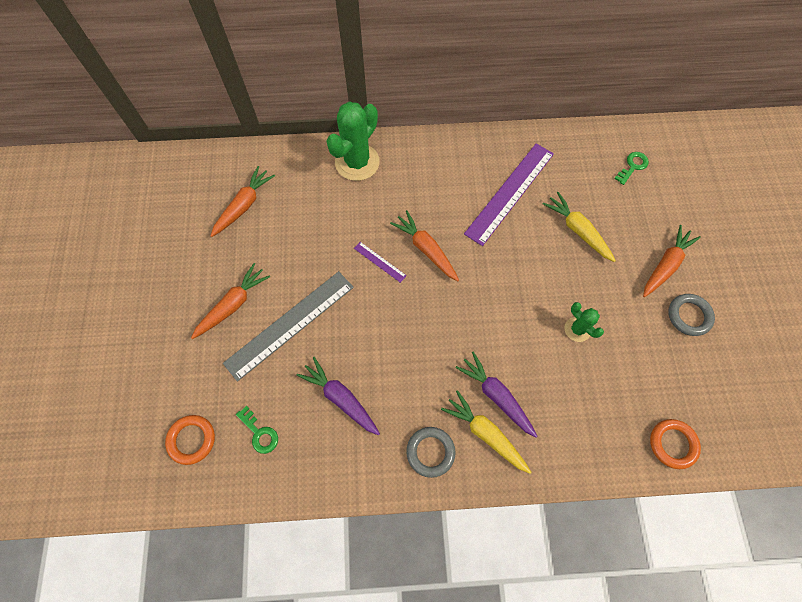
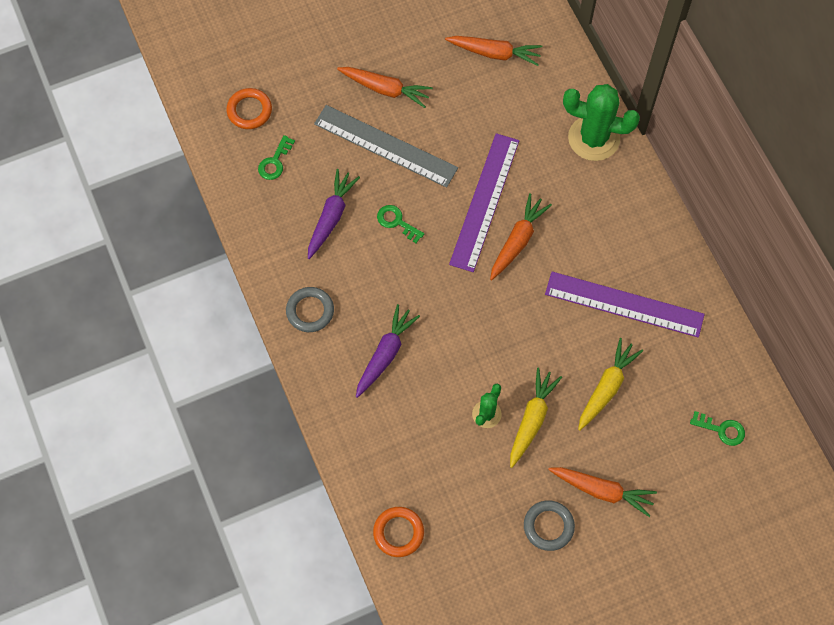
camera: 70 degrees right, 0 degrees up
(369, 341) = (397, 222): none -> green key
(380, 262) = (485, 202): purple ruler -> purple ruler, size x2.32
(485, 433) = (345, 354): yellow carrot -> yellow carrot (532, 419)

